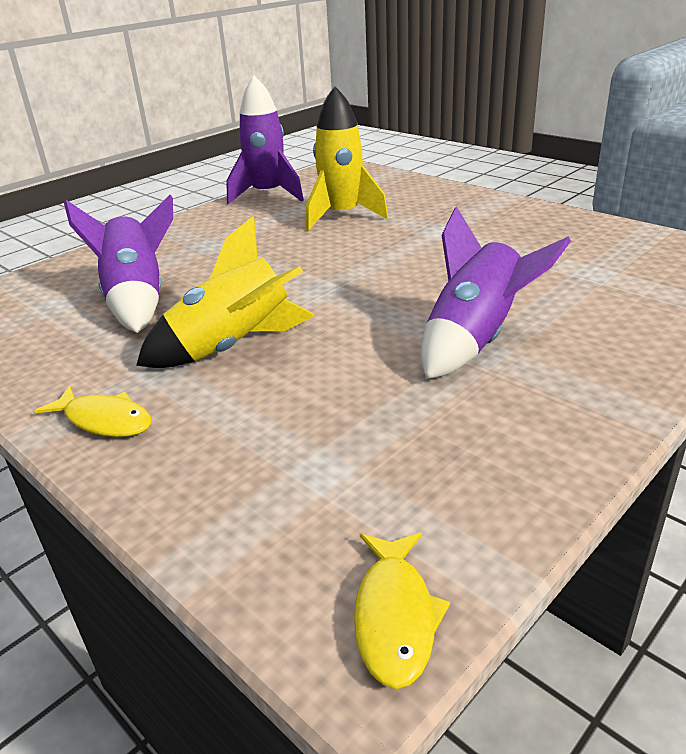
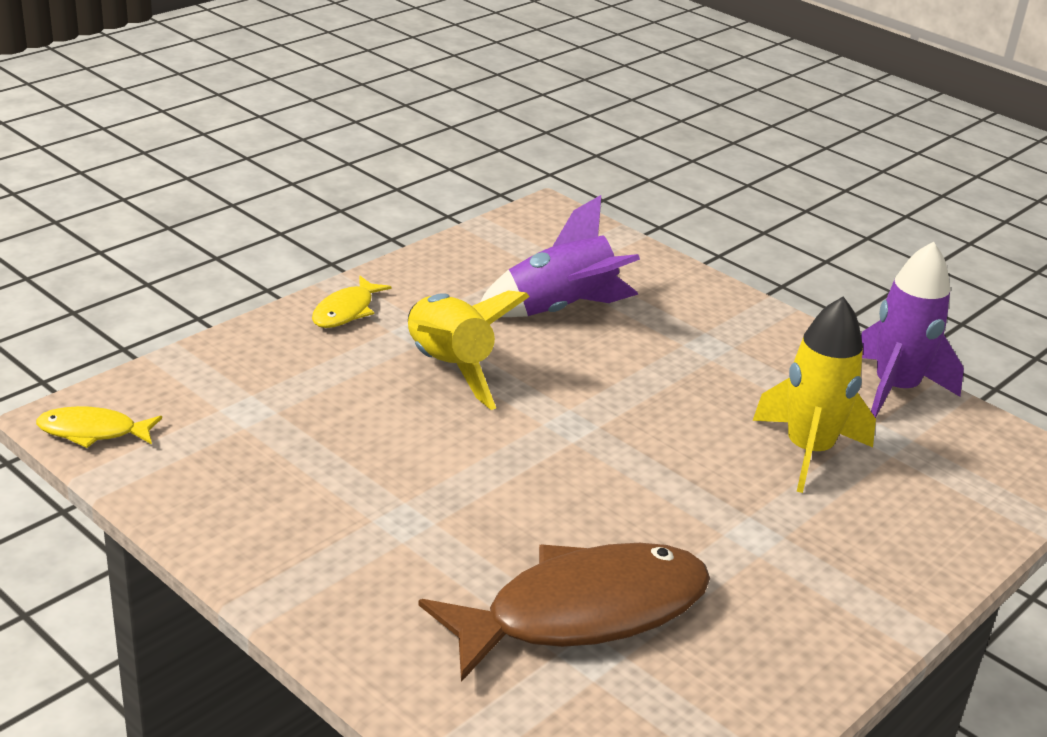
camera: 85 degrees right, 0 degrees up
(475, 339) = (430, 519): purple rocket -> none
(553, 276) = (582, 612): none -> brown fish

